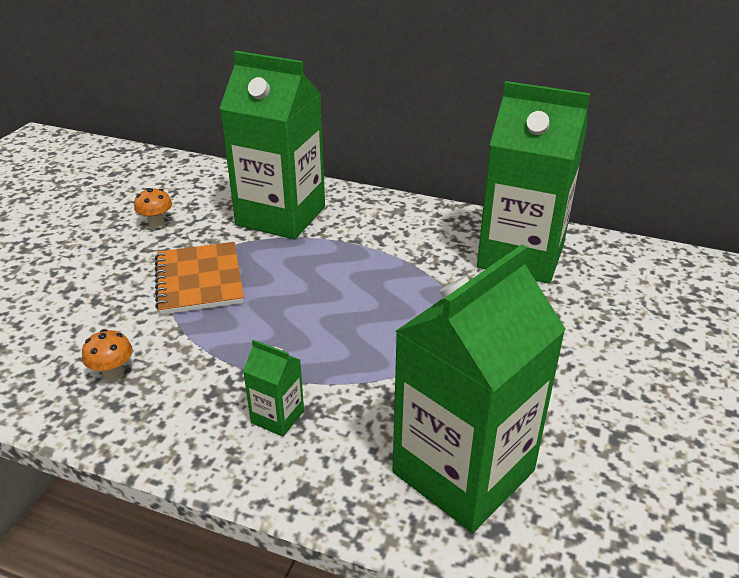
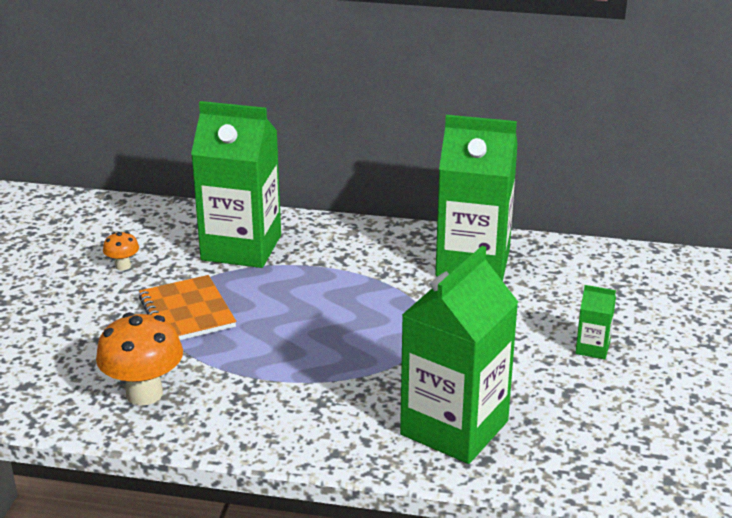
camera: 10 degrees left, 5 degrees down
(113, 374) = (144, 393): orange mushroom -> orange mushroom, size x2.04
(277, 417) = (297, 408): green carton -> green carton (592, 348)

